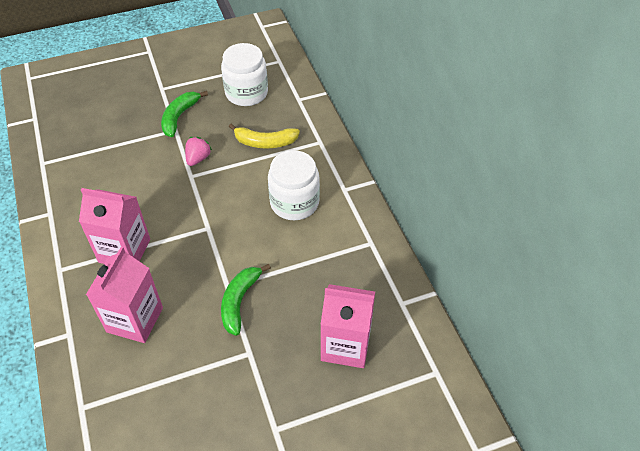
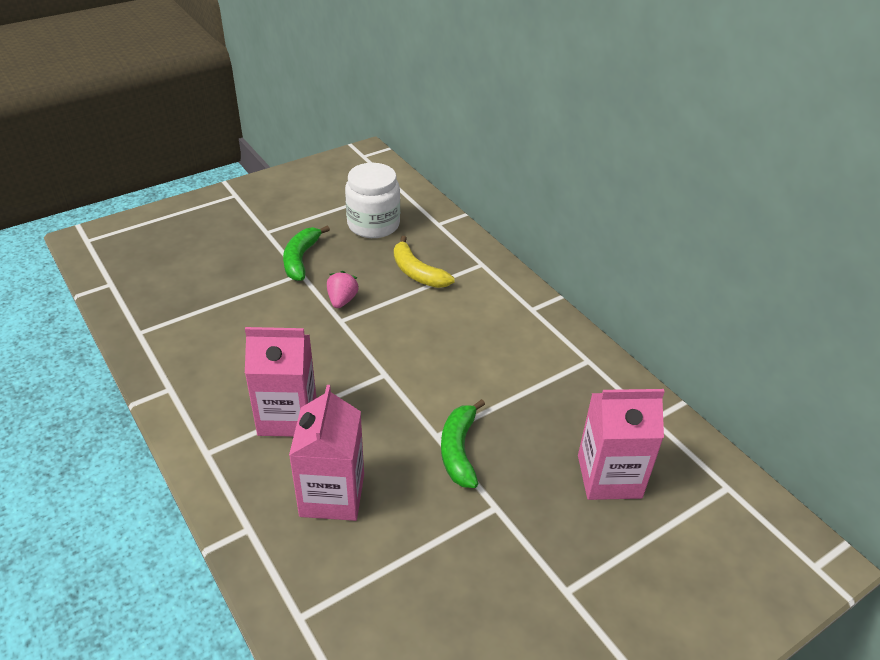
camera: 15 degrees left, 10 degrees down
(265, 142) = (417, 272): yellow banana -> yellow banana turned 60 degrees clockwise
(294, 202) = (480, 331): white jar -> none

